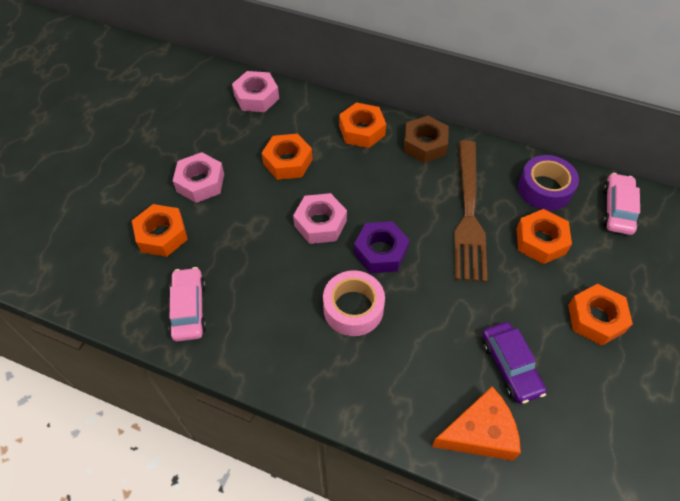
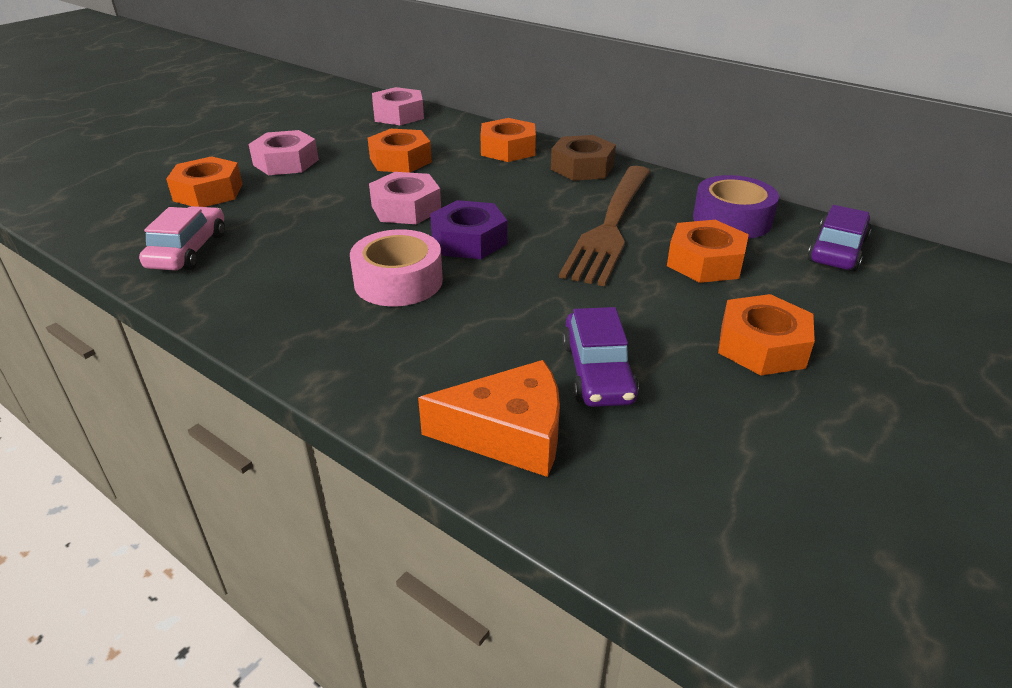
camera: 15 degrees right, 20 degrees down
(617, 209) = (837, 250): pink car -> purple car

